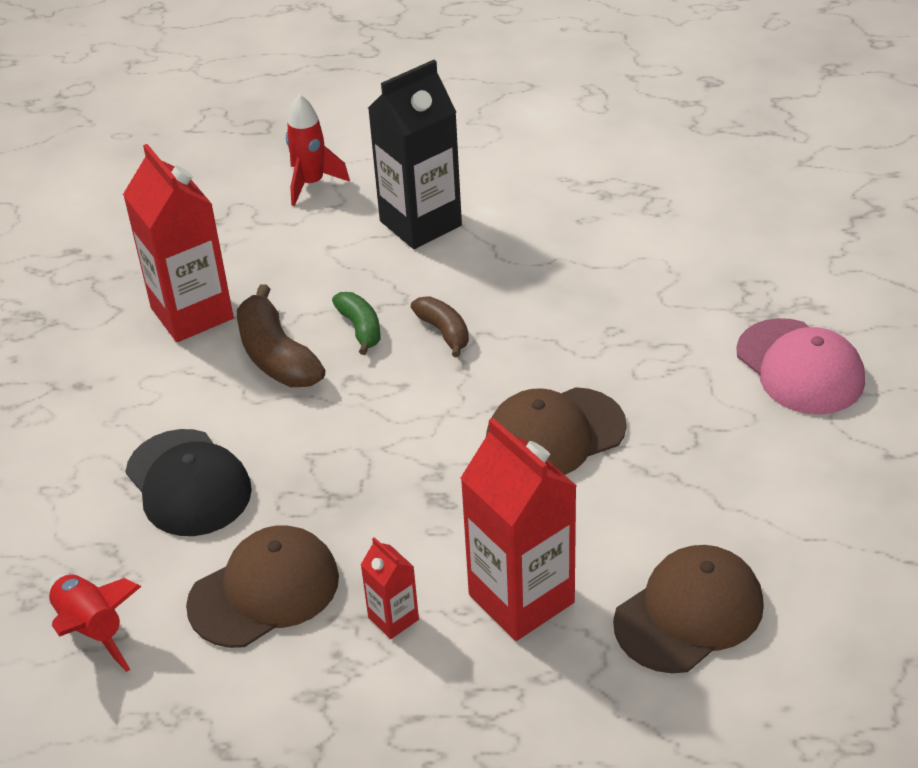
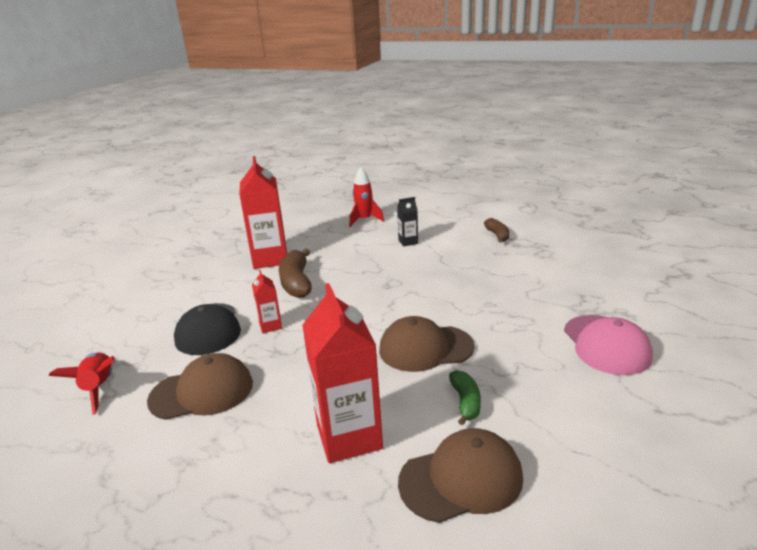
camera: 20 degrees right, 15 degrees down
(360, 328) = (347, 278): green banana -> green banana (465, 402)
(393, 618) = (262, 427): red carton -> red carton (270, 326)
(420, 223) = (408, 242): black carton -> black carton, size x0.48
(444, 332) = (391, 287): brown banana -> brown banana (497, 235)

